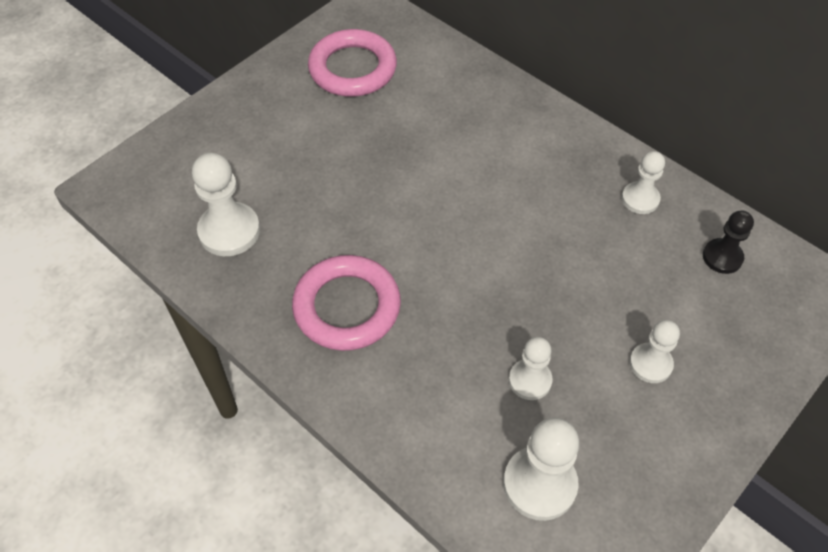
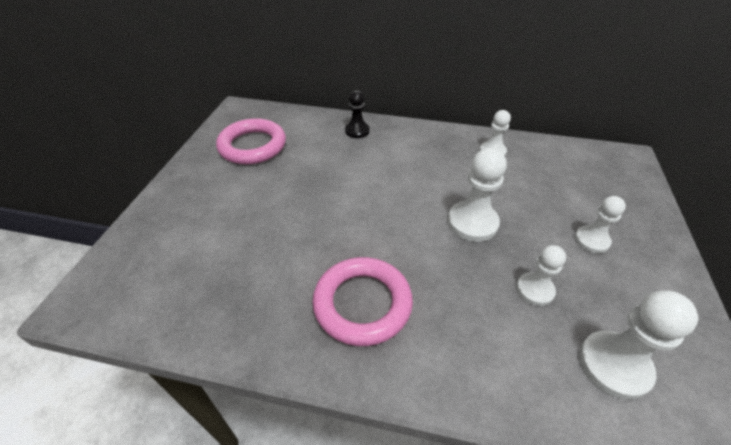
camera: 30 degrees left, 10 degrees down
(229, 231) = (221, 290): white pawn -> white pawn (472, 223)
(722, 257) = (564, 163): black pawn -> black pawn (357, 131)

